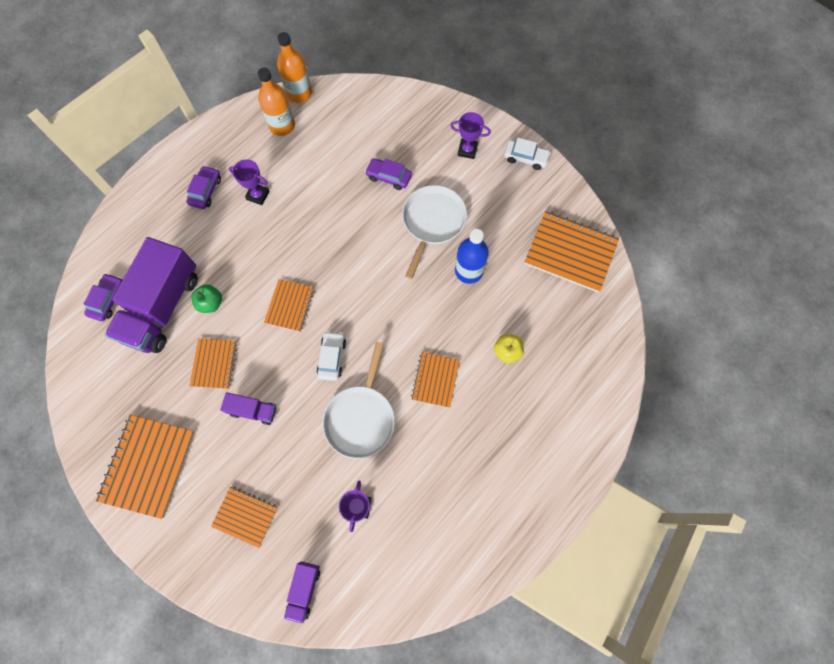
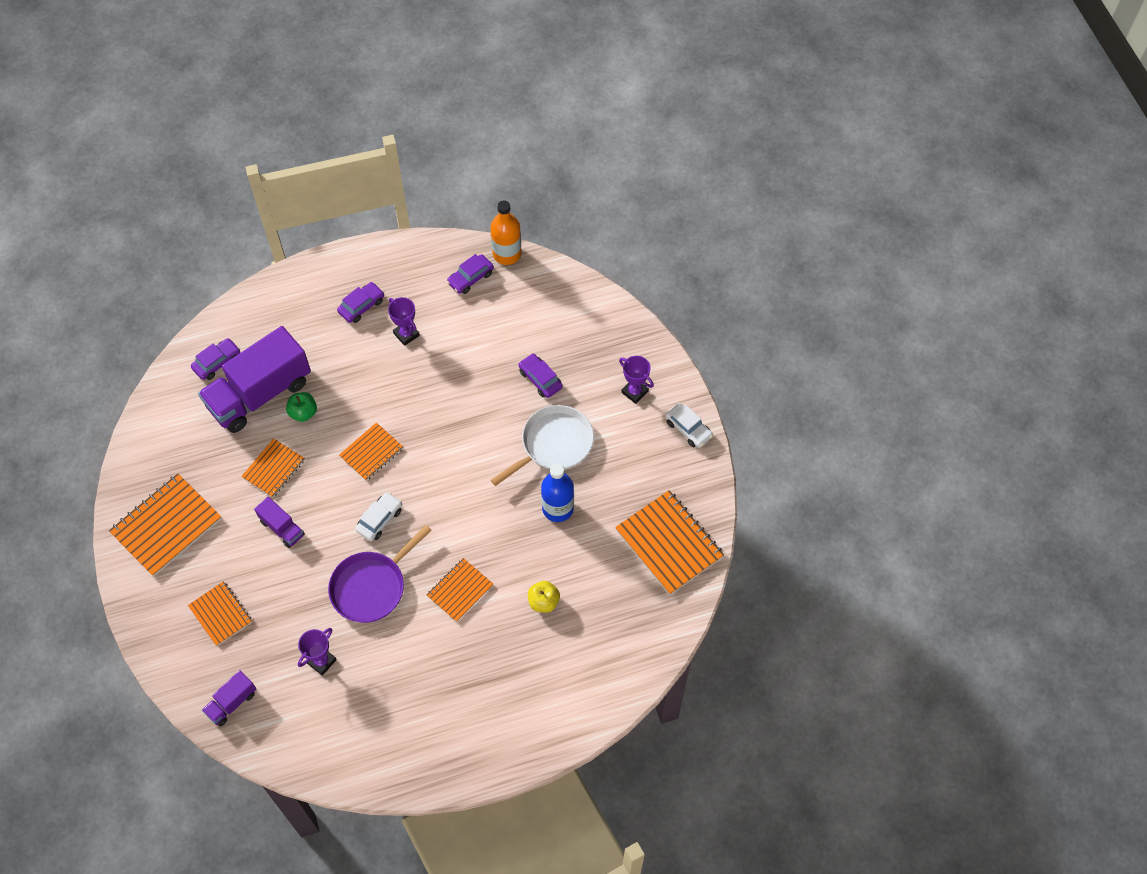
camera: 30 degrees right, 10 degrees down
(282, 125) = (470, 278): orange bottle -> purple car
(361, 418) = (371, 586): white pan -> purple pan

